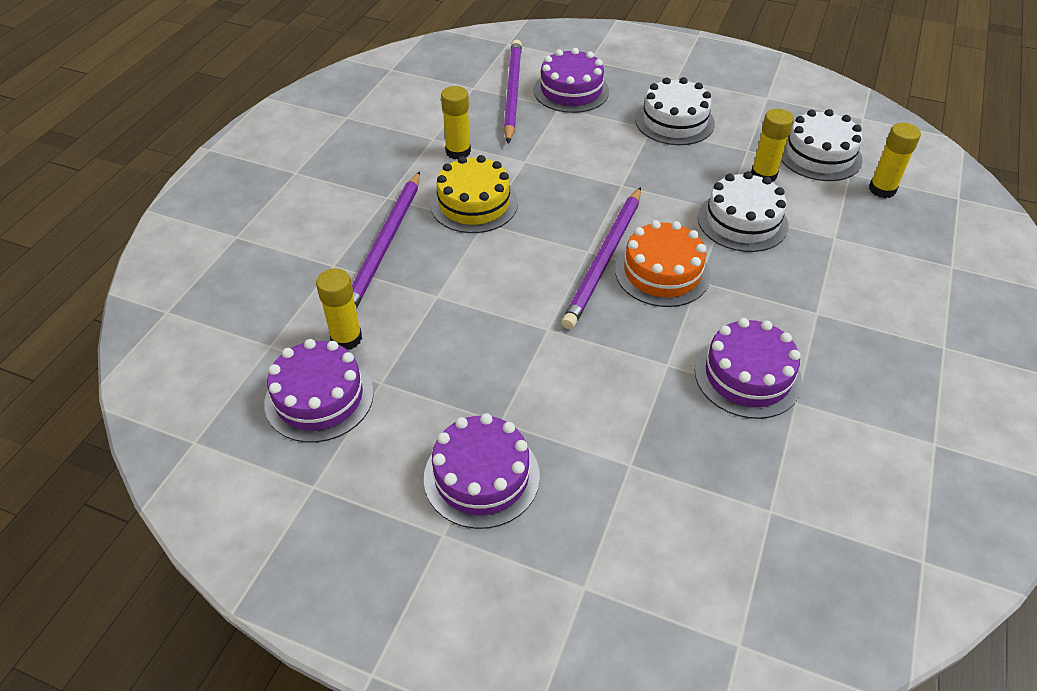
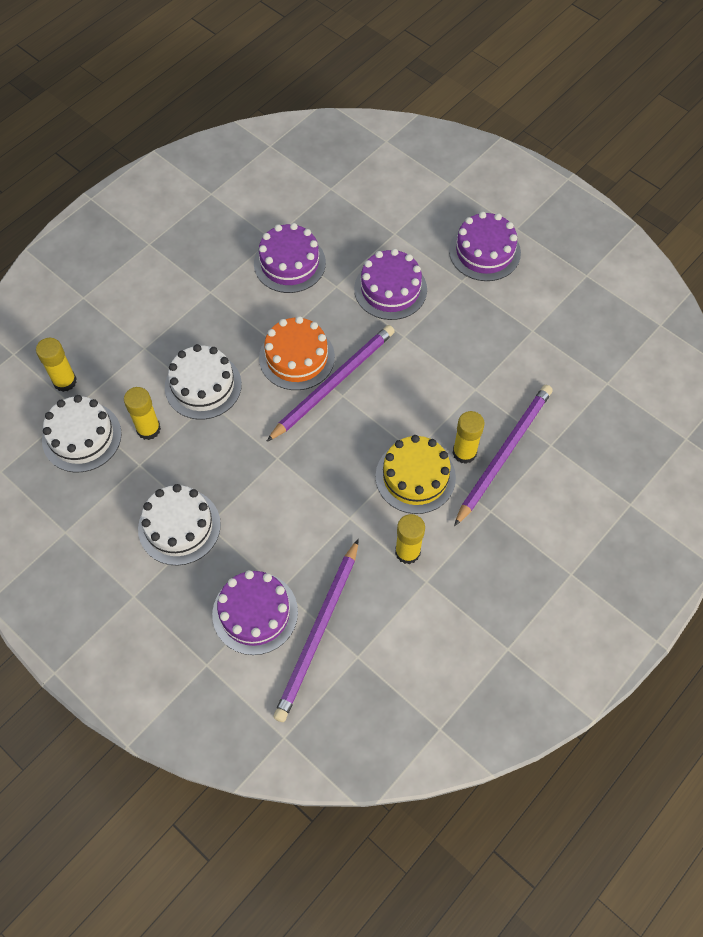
camera: 160 degrees left, 15 degrees up
(319, 397) = (576, 331): purple cake -> purple cake (390, 289)
(346, 338) = (550, 372): yellow glue stick -> yellow glue stick (464, 452)

